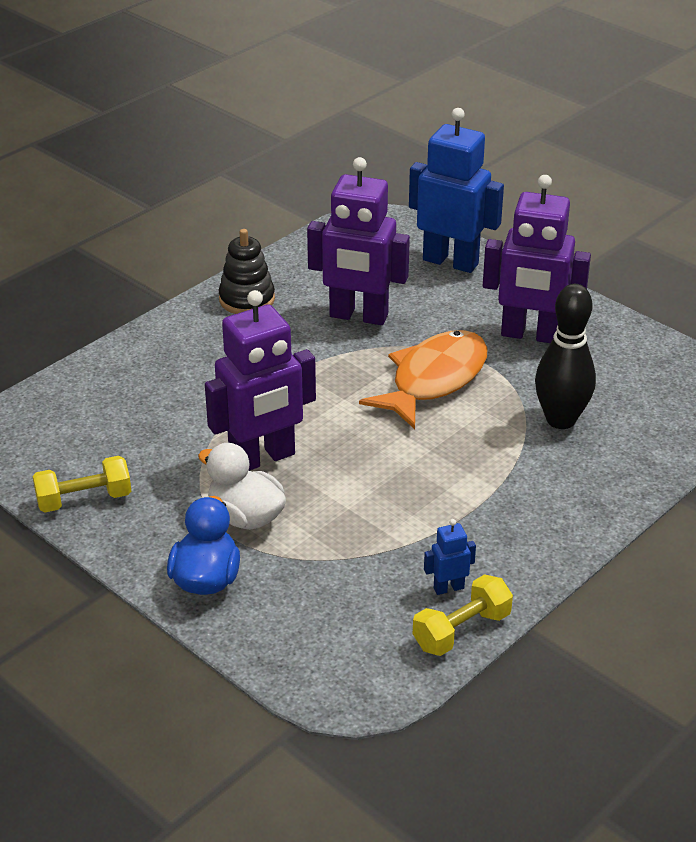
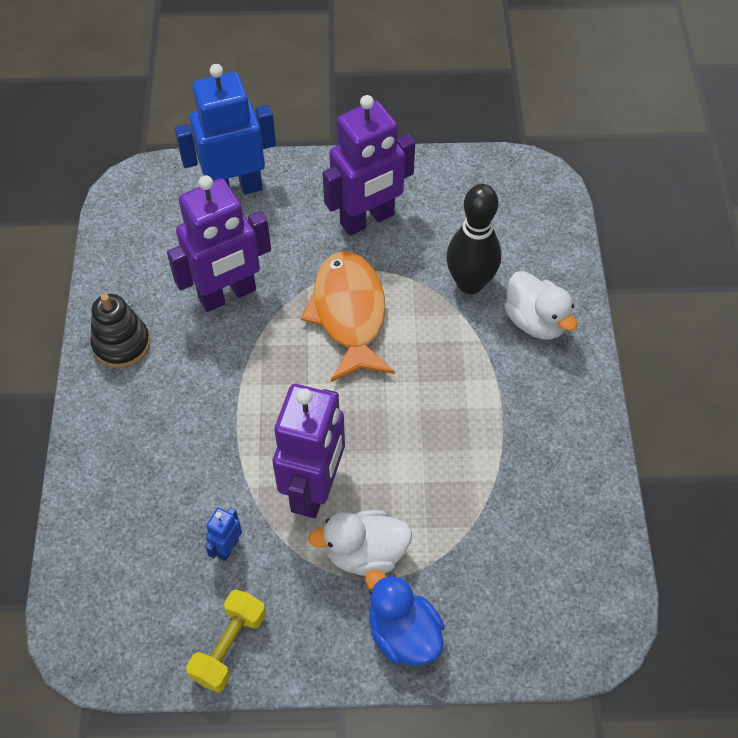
camera: 45 degrees left, 20 degrees up
(448, 588) = (560, 492): blue robot -> blue robot (227, 547)
(461, 631) = (606, 520): yellow dumbbell -> none
(584, 475) = (535, 321): none -> white duck

